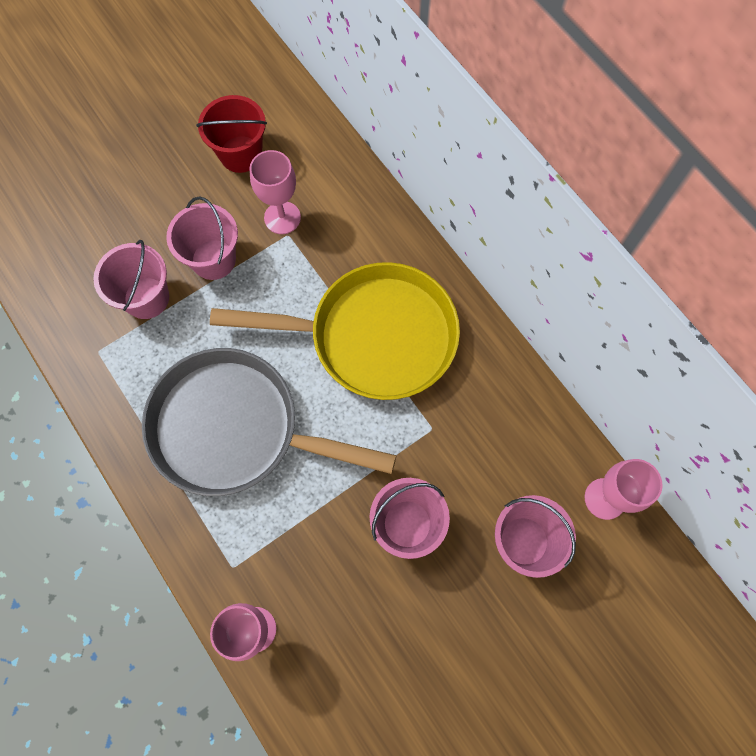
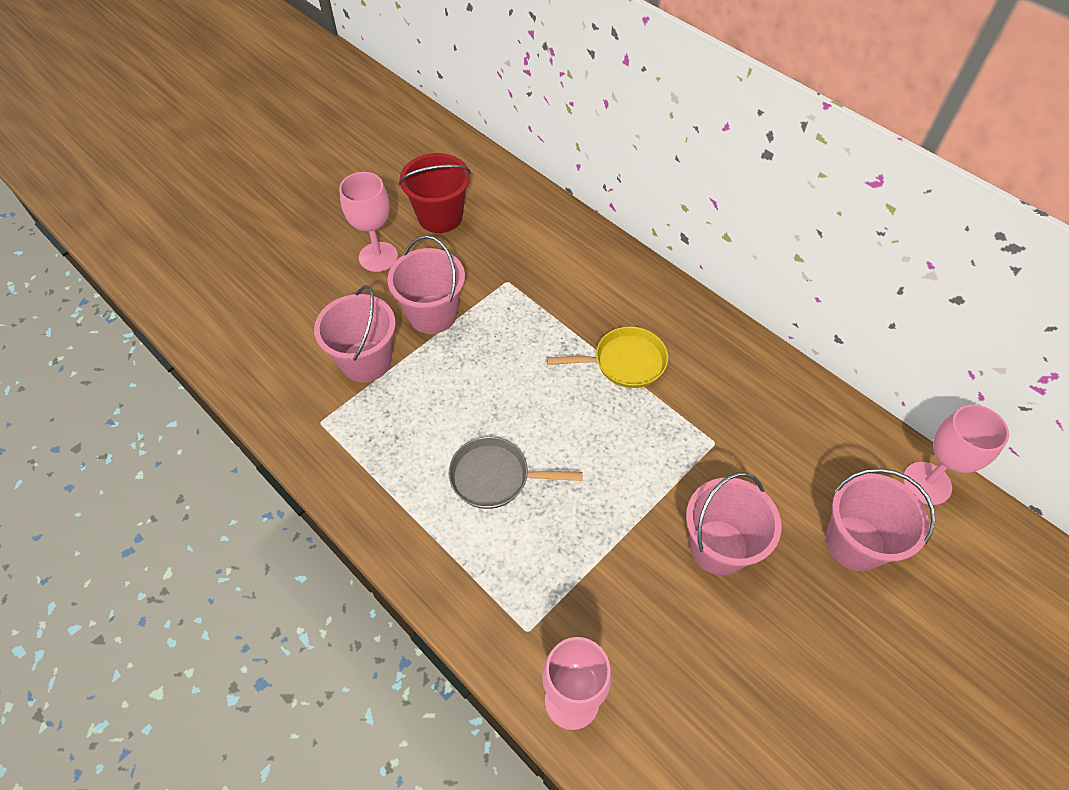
camera: 10 degrees left, 15 degrees down
(235, 428) = (495, 477): grey pan -> grey pan, size x0.45
(282, 218) = (497, 266): pink goblet -> pink goblet (378, 257)
(373, 337) = (624, 362): yellow pan -> yellow pan, size x0.45

